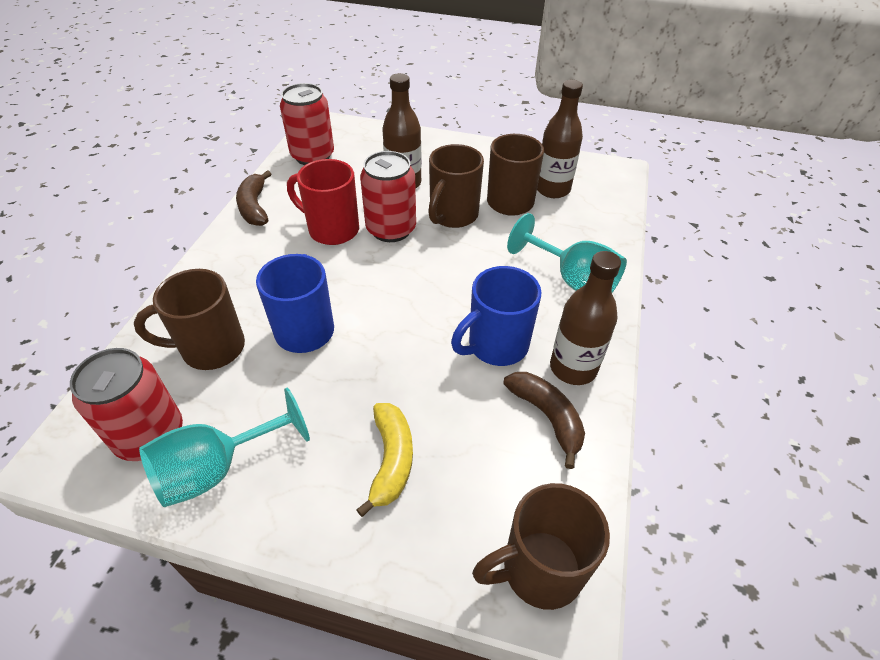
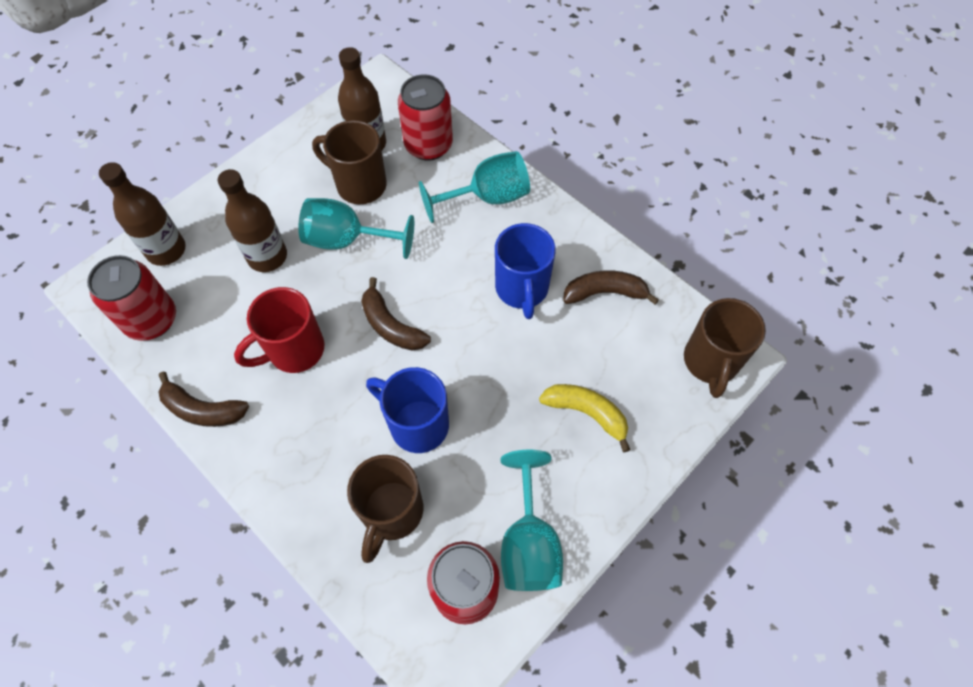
camera: 60 degrees left, 15 degrees up
(391, 229) = (330, 299): red can -> red can (428, 145)
(391, 273) = (391, 325): none -> brown banana
(452, 216) = (347, 240): brown mug -> turquoise goblet
(573, 368) = (572, 251): brown bottle -> brown bottle (166, 250)

